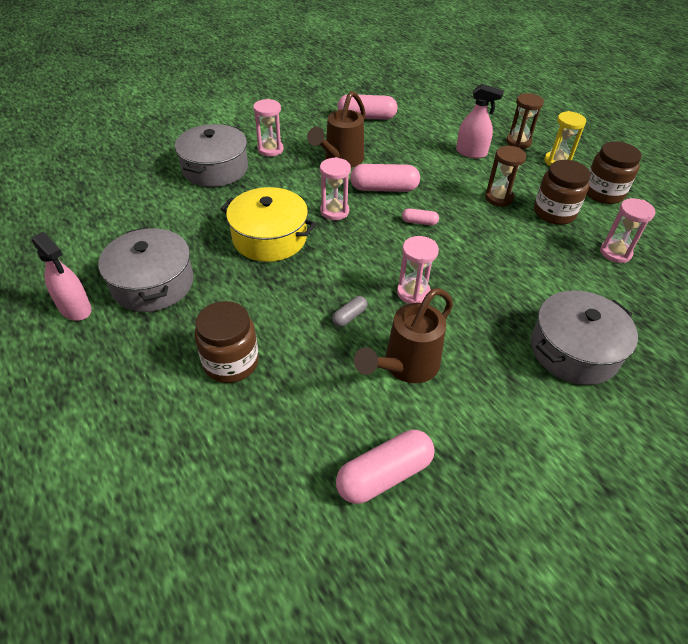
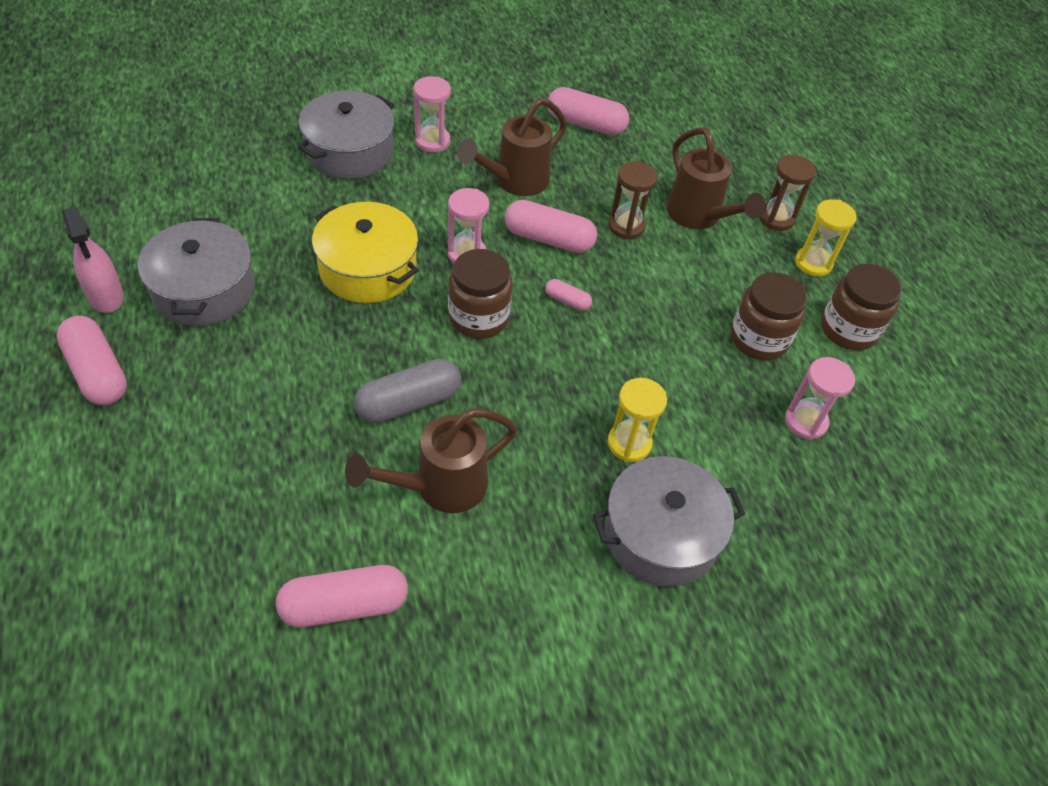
camera: 15 degrees right, 5 degrees up
(94, 365) = (97, 372): none -> pink capsule
(231, 362) = (244, 416): brown jar -> brown jar (478, 317)
(349, 316) = (409, 402): grey capsule -> grey capsule, size x1.97
(413, 293) = (503, 395): pink hourglass -> none
(471, 153) = (699, 217): pink spray bottle -> brown watering can
(499, 198) = (695, 296): brown hourglass -> brown hourglass (626, 226)
(515, 298) = (629, 443): none -> yellow hourglass

